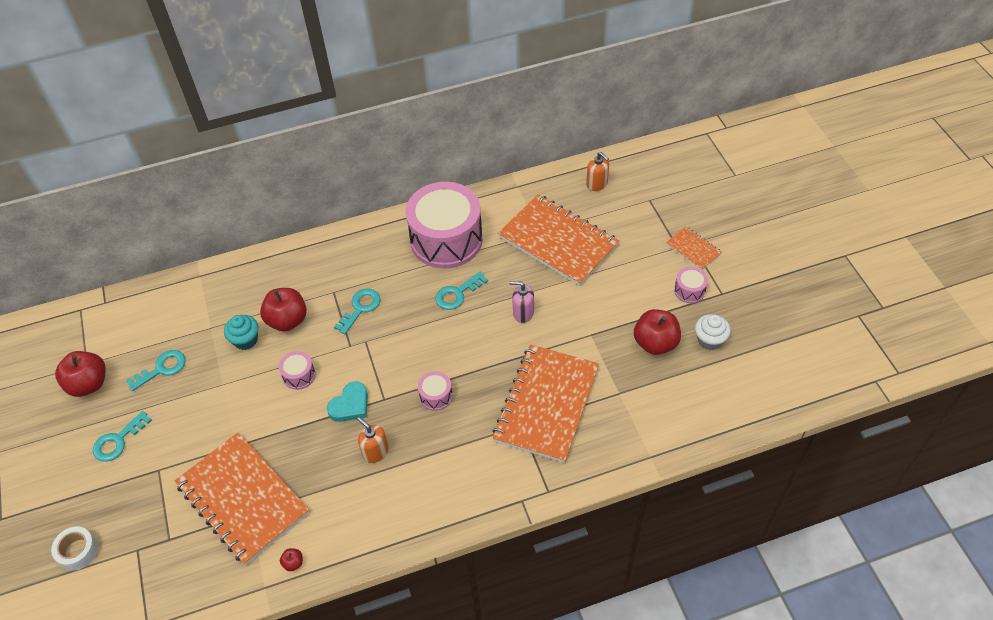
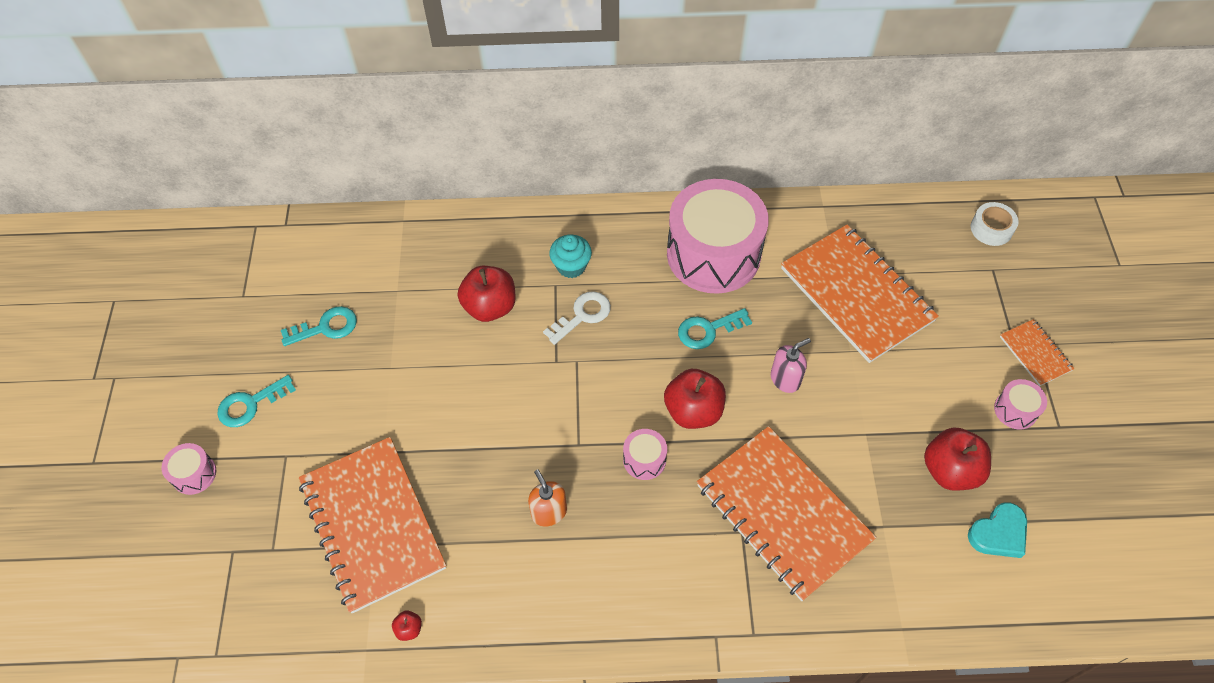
camera: 15 degrees right, 5 degrees up
(78, 551) = (165, 531): white tape -> white tape (991, 229)
(89, 384) = (238, 322): red apple -> red apple (693, 411)
(245, 340) = (433, 318): turquoise cupcake -> turquoise cupcake (571, 266)
(299, 375) = (484, 383): pink drum -> pink drum (194, 474)
(350, 405) = (535, 440): turquoise heart -> turquoise heart (998, 533)
(360, 308) = (582, 315): turquoise key -> white key
(523, 313) = (785, 379): pink soap dispenser -> pink soap dispenser turned 120 degrees clockwise
(546, 404) = (783, 513): orange notebook -> orange notebook turned 75 degrees counterclockwise
(597, 184) = (928, 229): orange soap dispenser -> none
(709, 340) = (1025, 488): white cupcake -> none

